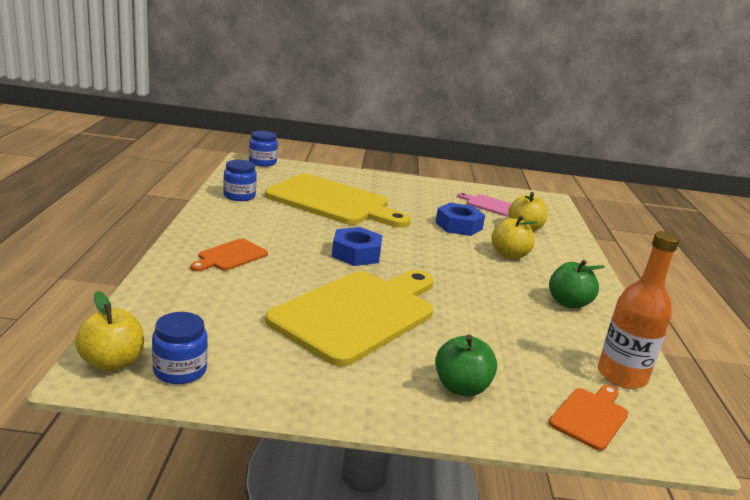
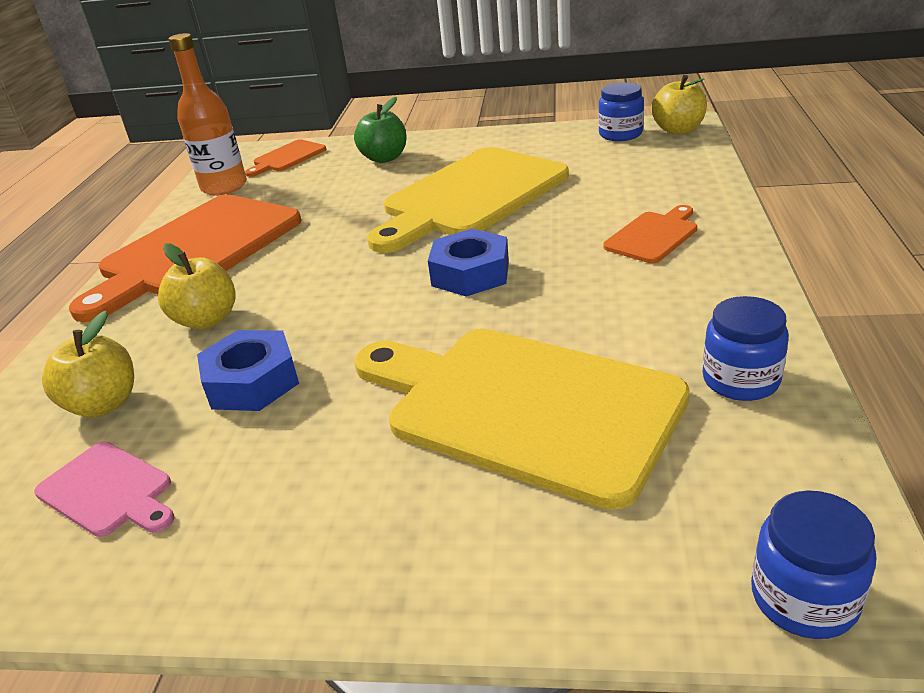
camera: 170 degrees left, 10 degrees up
(568, 303) = (196, 250): green apple -> orange cutting board

